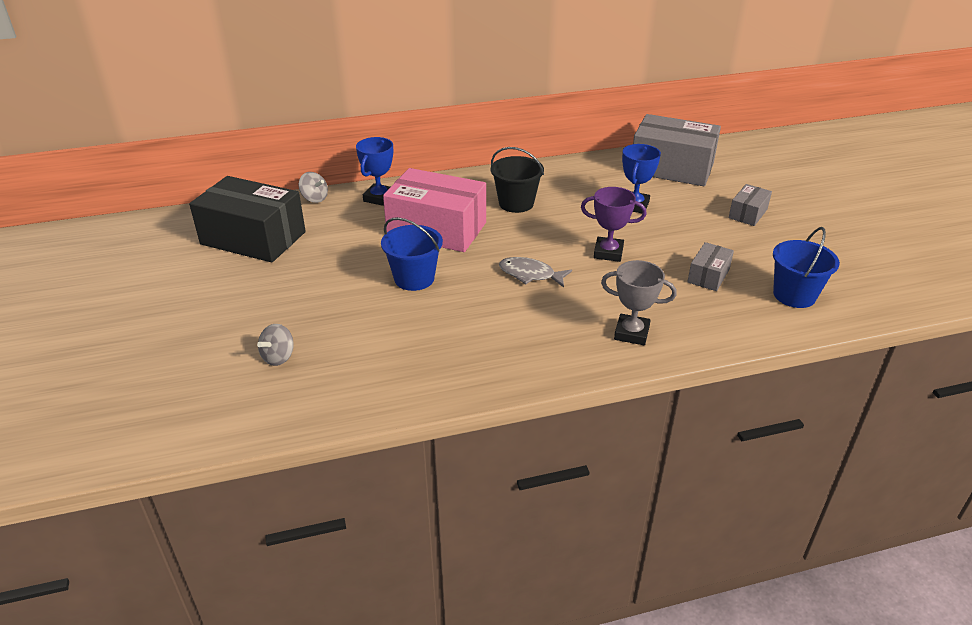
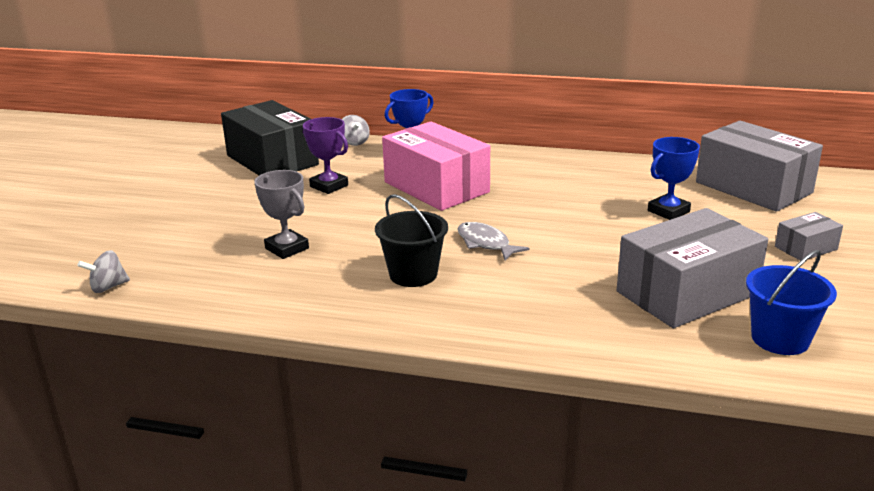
camera: 30 degrees right, 10 degrees down
(278, 357) = (194, 248): grey spinning top -> grey spinning top (108, 287)
(414, 278) = (371, 220): blue bucket -> none
(516, 203) = (538, 183): black bucket -> black bucket (413, 274)
(608, 253) = (590, 245): purple trophy -> purple trophy (329, 186)
(631, 333) = (536, 319): grey trophy -> grey trophy (287, 248)
(708, 276) = (686, 293): grey box -> grey box, size x2.12

